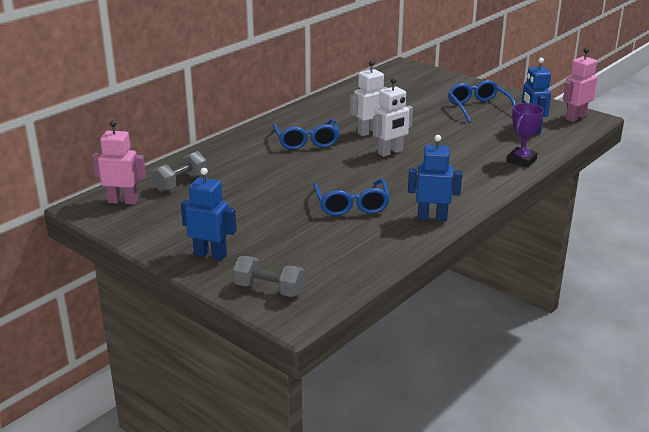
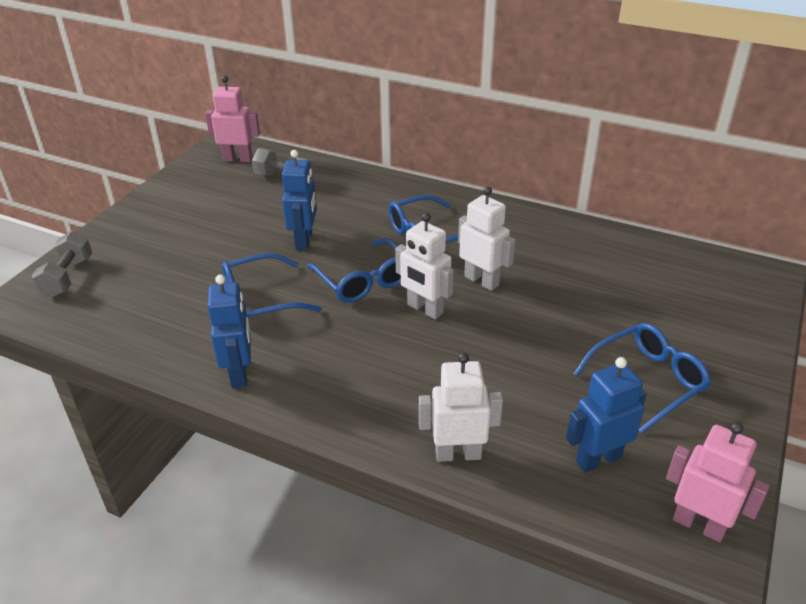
camera: 75 degrees right, 10 degrees up
(123, 201) = (238, 159): pink robot -> pink robot turned 75 degrees counterclockwise
(210, 255) = (136, 229): blue robot -> blue robot (304, 240)
(348, 167) = (364, 281): none -> blue glasses
(521, 160) = (458, 454): purple trophy -> white robot

